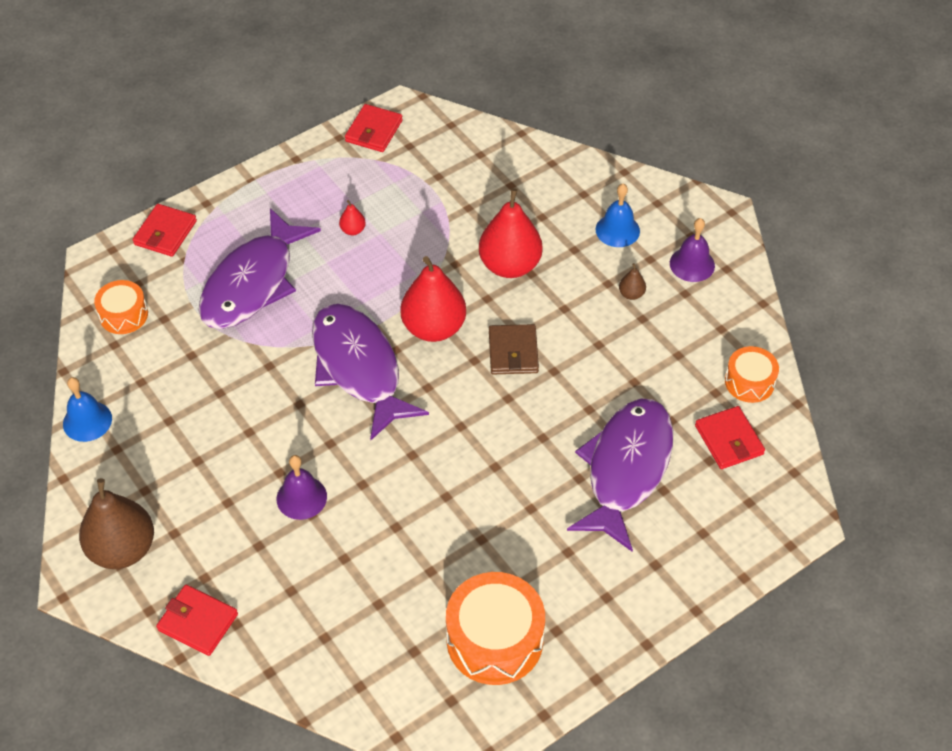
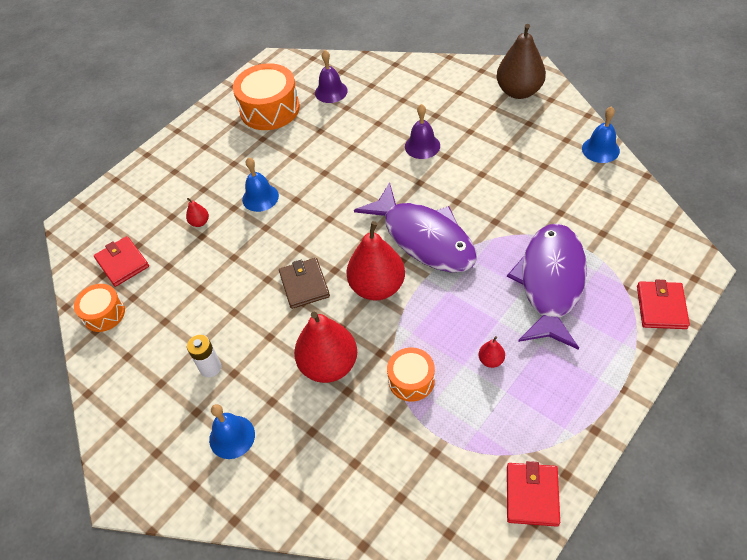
camera: 170 degrees right, 0 degrees up
(124, 315) = (637, 226): orange drum -> orange drum (411, 380)
(198, 622) = (449, 72): red wallet -> none
(540, 482) = (260, 197): none -> blue bell
(626, 469) = (200, 222): purple fish -> red pear
(631, 294) = (210, 367): brown pear -> white battery
(692, 264) = (154, 417): purple bell -> purple bell (331, 91)

